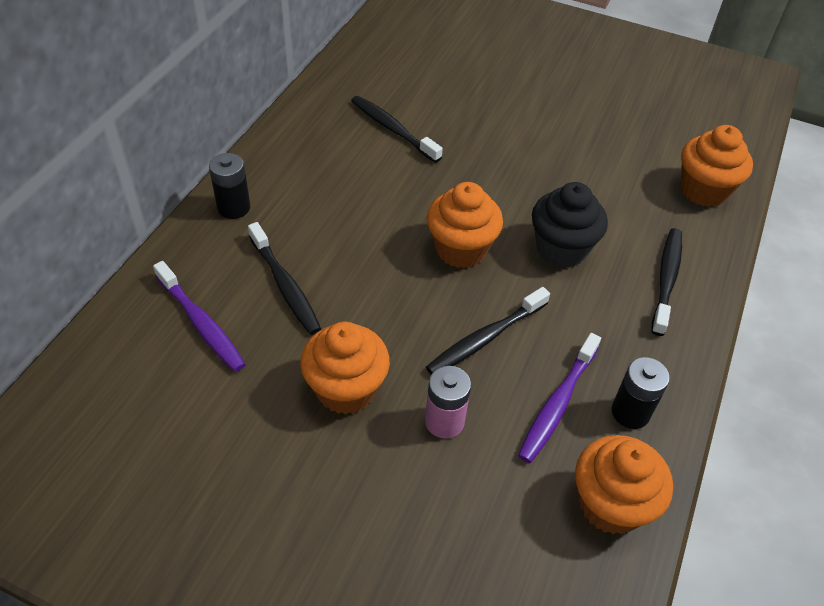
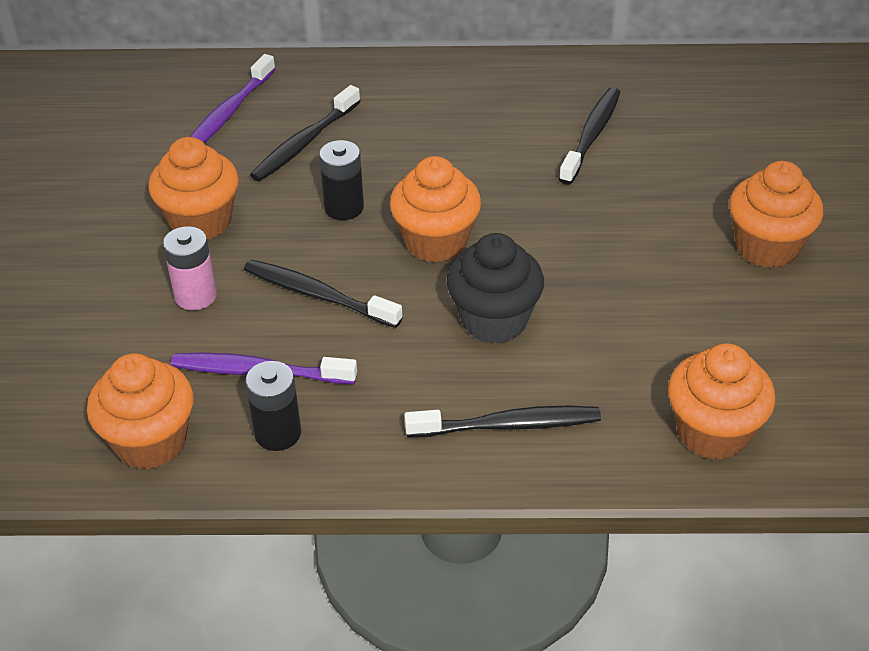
camera: 70 degrees right, 5 degrees down
(234, 208) = (384, 77): black battery -> black battery (344, 207)
(552, 103) = (767, 247): none -> orange cupcake

